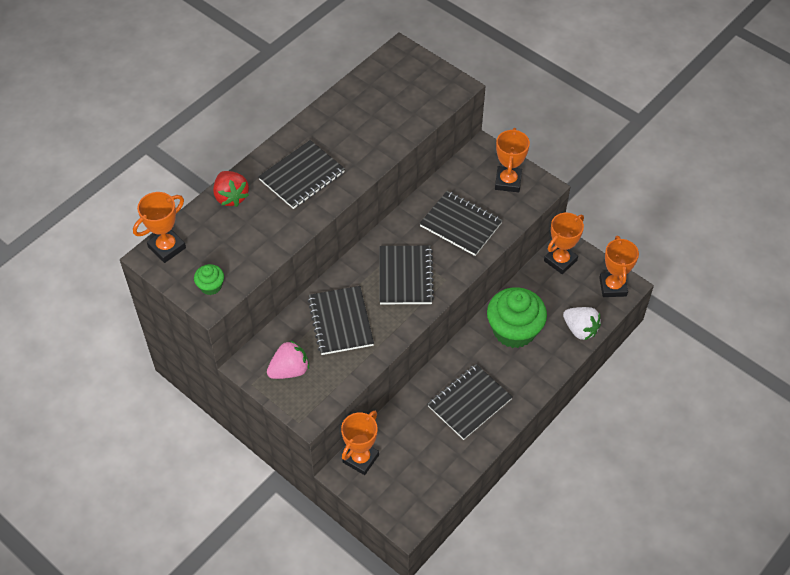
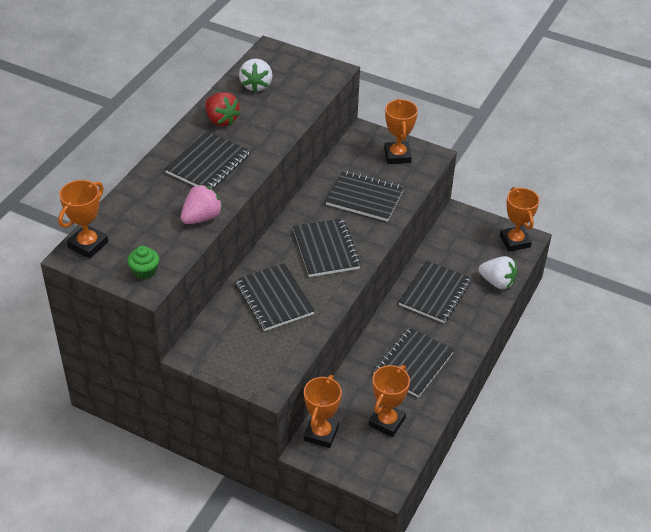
camera: 15 degrees left, 10 degrees down
(231, 197) = (141, 191): red strawberry -> red strawberry (221, 120)
(289, 370) = (236, 350): pink strawberry -> pink strawberry (201, 218)
(374, 92) = (256, 85): none -> white strawberry
(514, 330) = (435, 293): green cupcake -> black notebook
(560, 260) = (458, 227): orange trophy -> orange trophy (387, 422)

